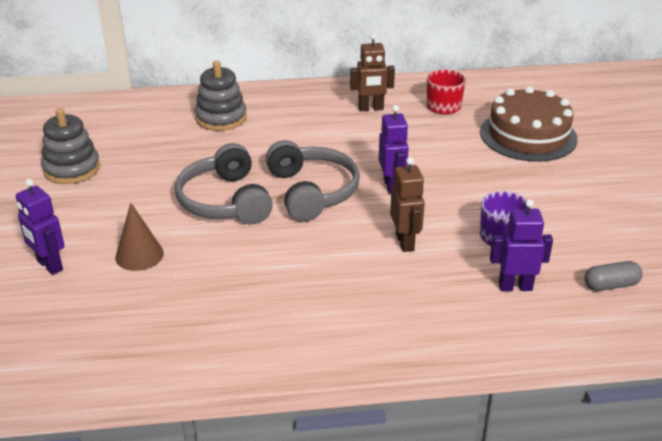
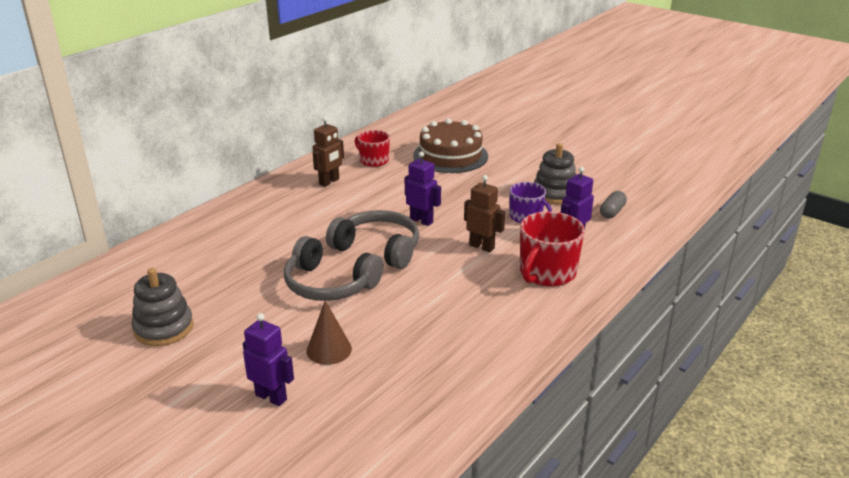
camera: 45 degrees left, 5 degrees down
(49, 265) = (271, 397): purple robot -> purple robot turned 150 degrees counterclockwise
(221, 118) = (228, 235): grey stacking toy -> grey stacking toy (555, 194)
(424, 305) = (547, 273): none -> red mug

